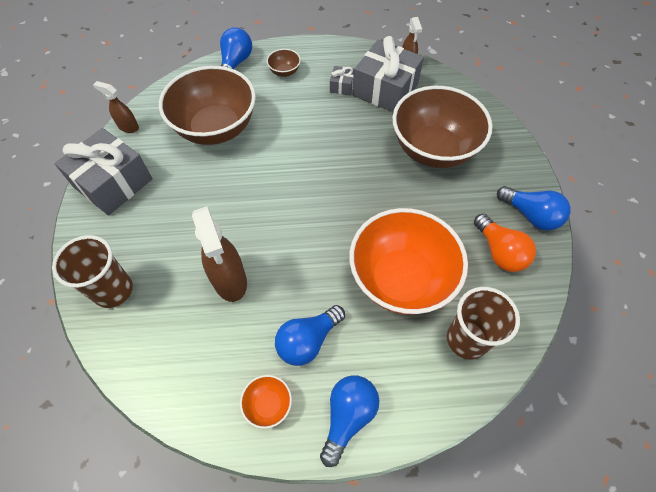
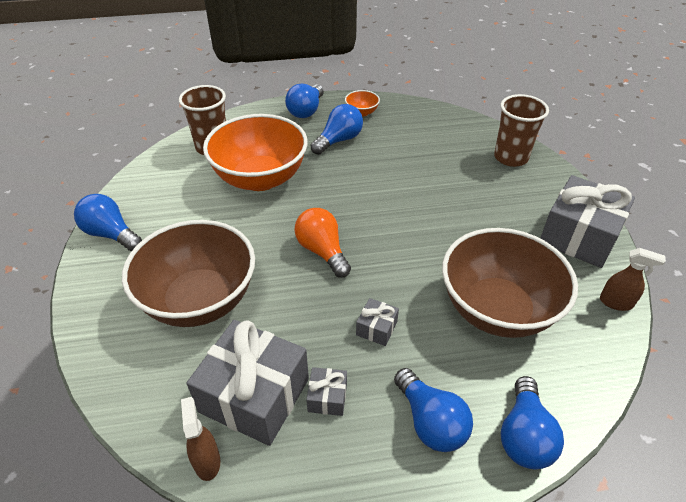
camera: 175 degrees right, 15 degrees down
(230, 281) = (414, 168): brown spray bottle -> none
(284, 72) = (430, 421): brown bowl -> blue light bulb
(305, 121) = (376, 328): none -> grey gift
(499, 251) = (160, 202): orange light bulb -> orange light bulb (322, 251)

